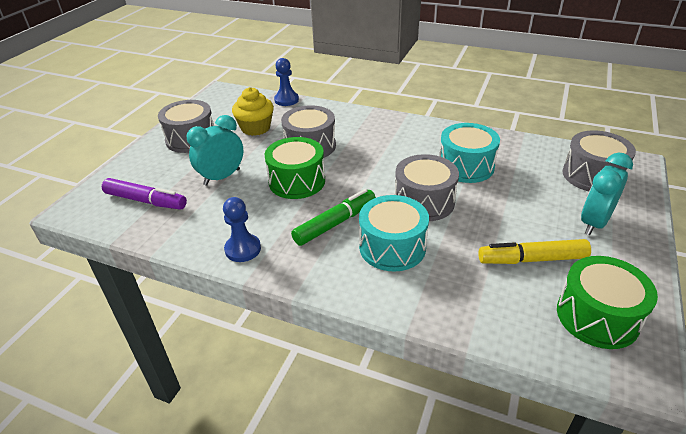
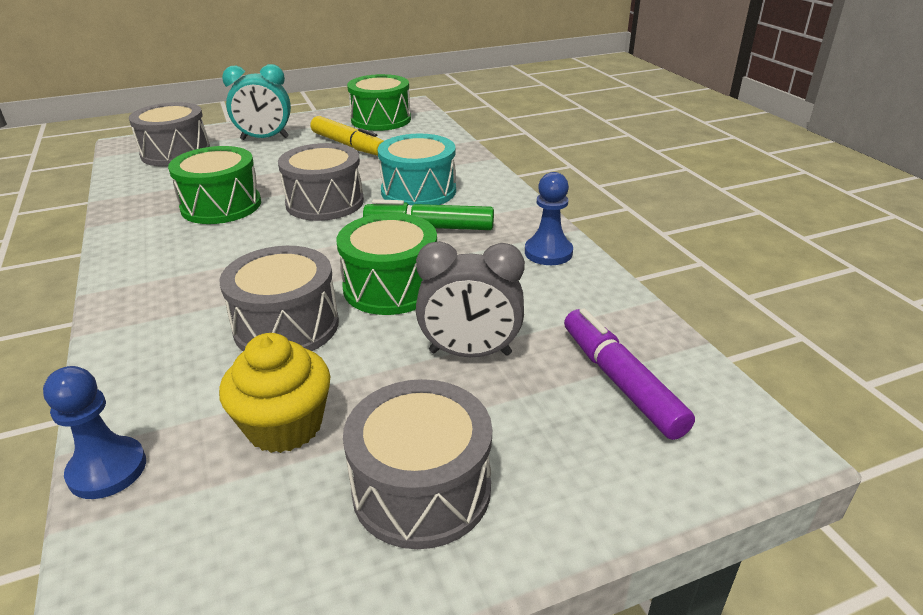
camera: 135 degrees left, 5 degrees down
(222, 177) = (470, 353): turquoise clock -> grey clock
(466, 166) = (221, 205): turquoise drum -> green drum

